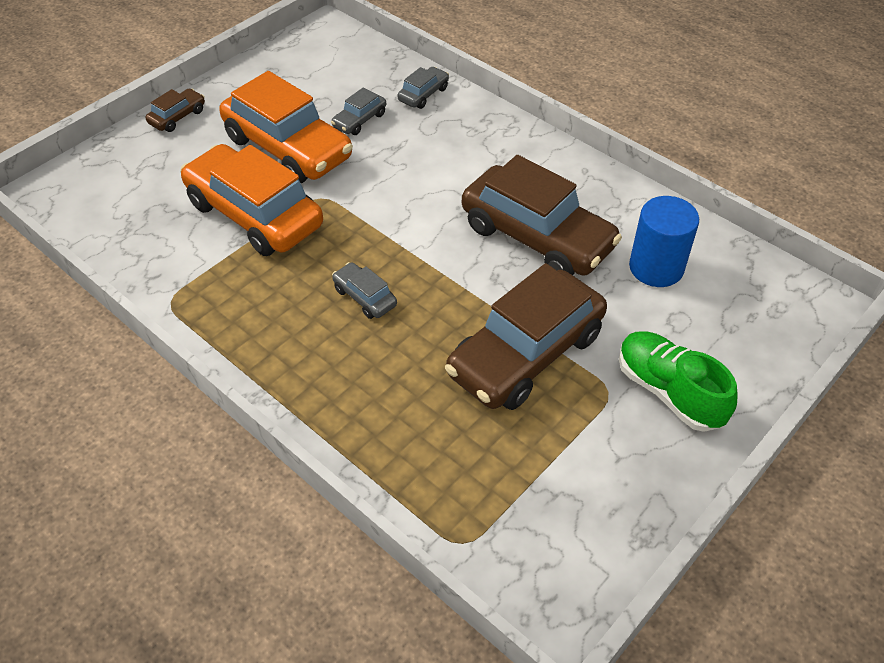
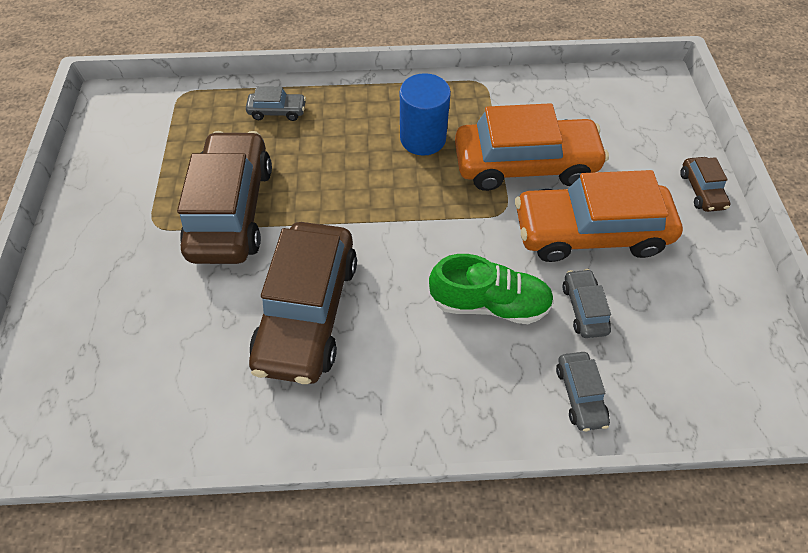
camera: 135 degrees right, 10 degrees up
(365, 297) = (378, 167): grey car -> grey car (277, 111)
(537, 237) = (308, 310): brown car -> brown car turned 75 degrees counterclockwise
(656, 267) = (183, 360): blue cylinder -> blue cylinder (423, 138)
(669, 392) = (109, 255): green shoe -> green shoe (489, 302)

